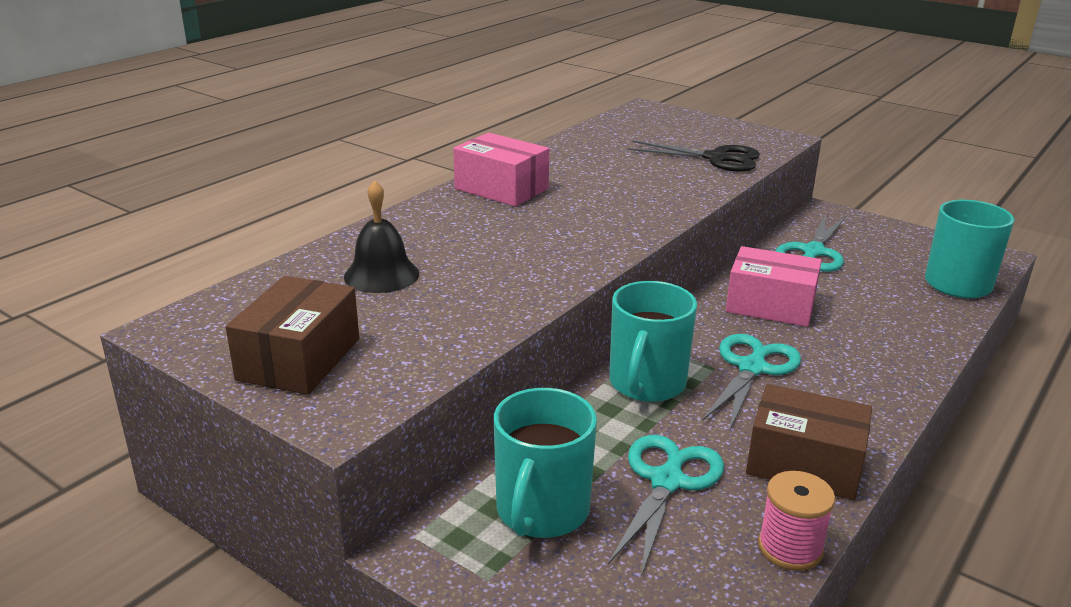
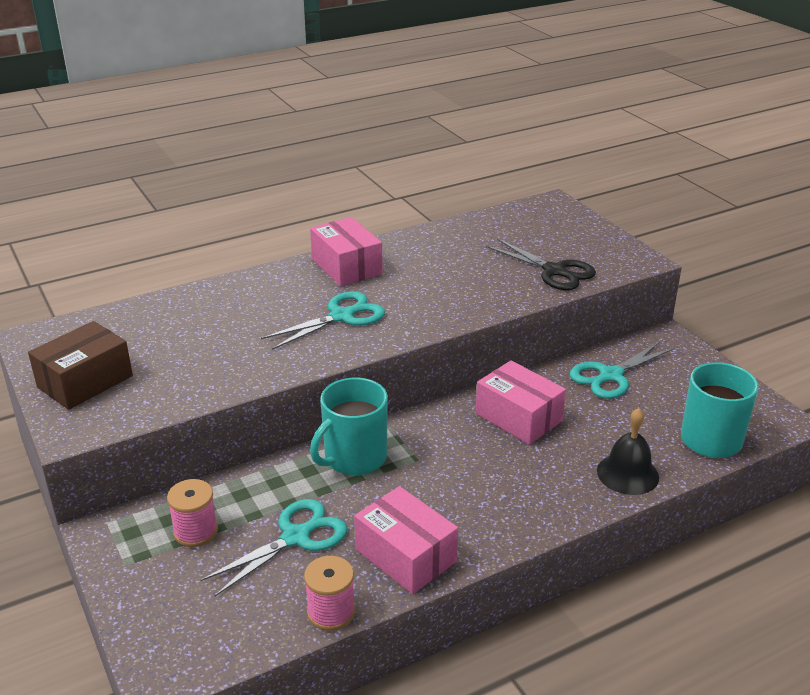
camera: 25 degrees right, 5 degrees up
(381, 275) = (192, 327): black bell -> black bell (627, 474)
(541, 511) = (196, 531): turquoise mug -> pink spool
(752, 368) = (446, 468): turquoise scissors -> turquoise scissors (341, 316)
(804, 464) = (405, 555): brown box -> pink box

